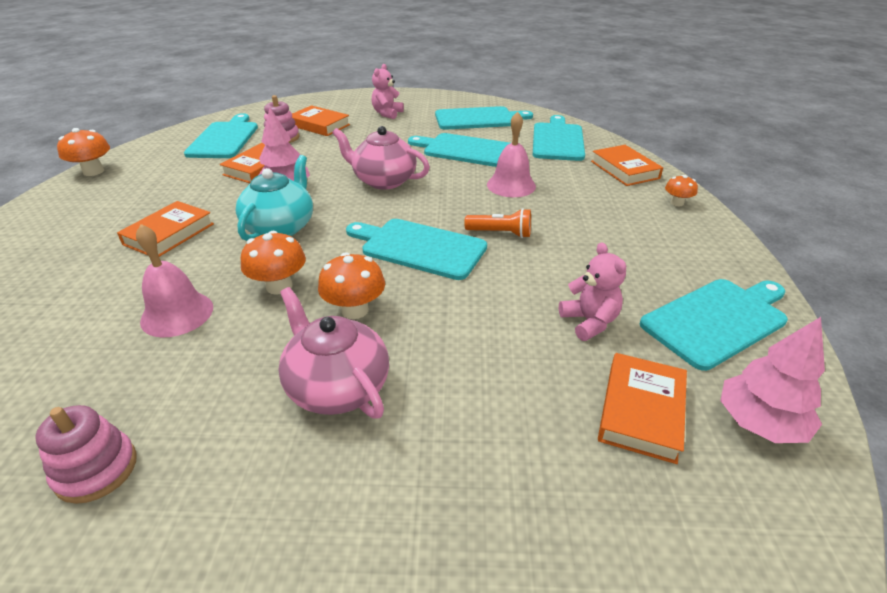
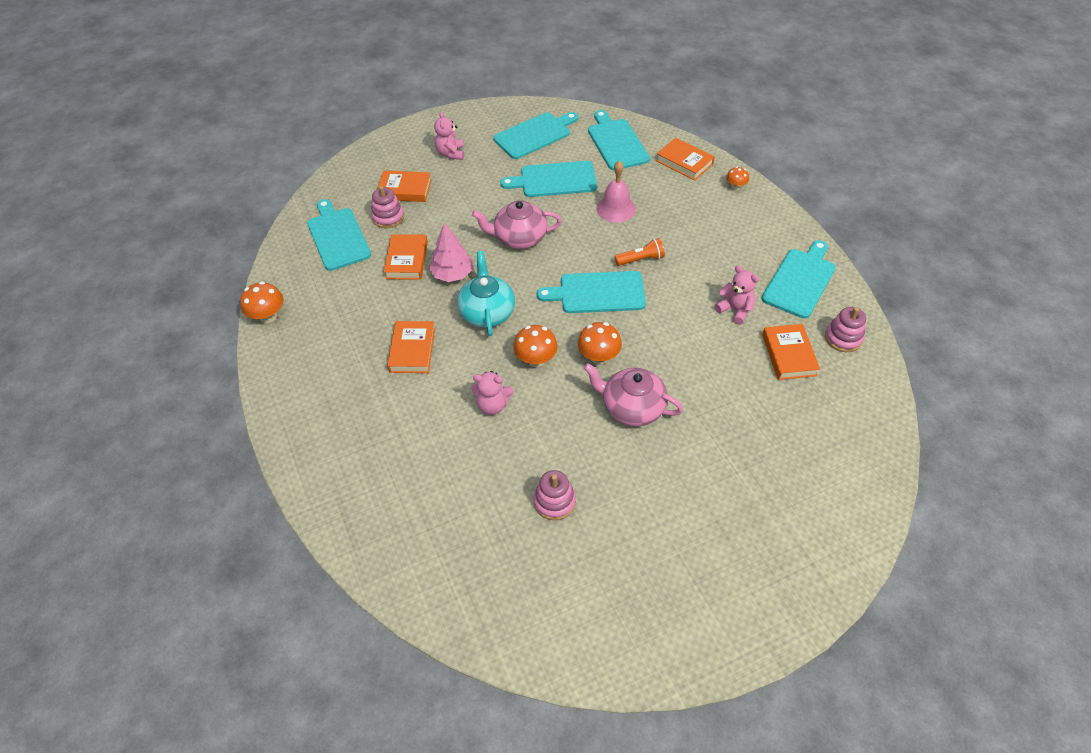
camera: 25 degrees left, 15 degrees up
(177, 314) = (493, 405): pink bell -> pink teddy bear
(759, 423) = (843, 338): pink tree -> pink stacking toy

